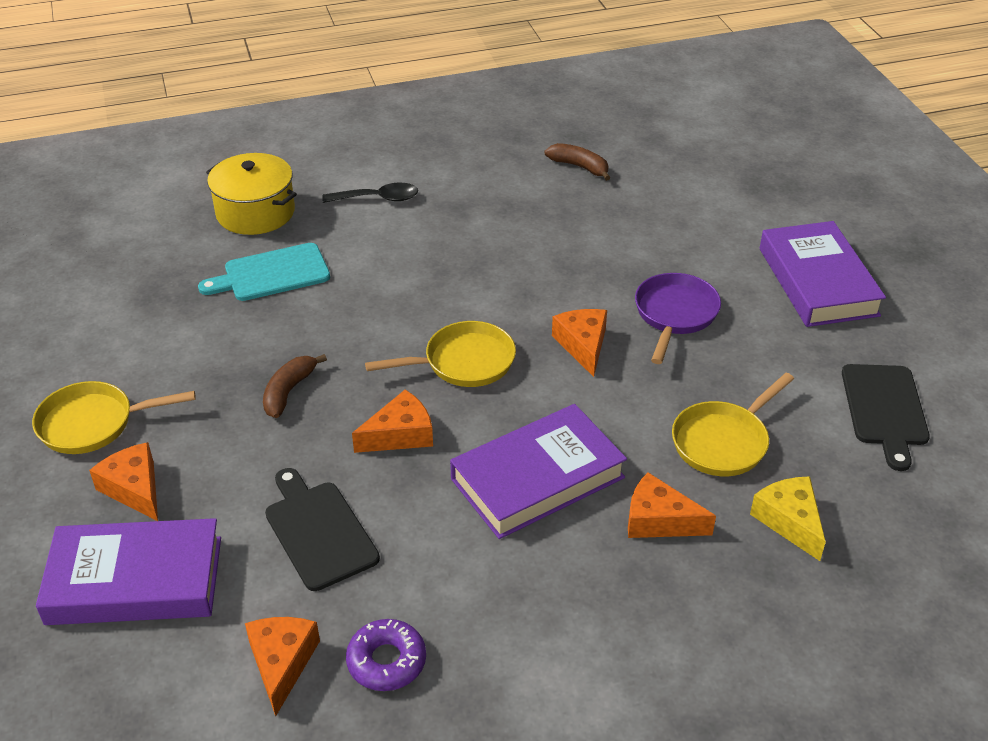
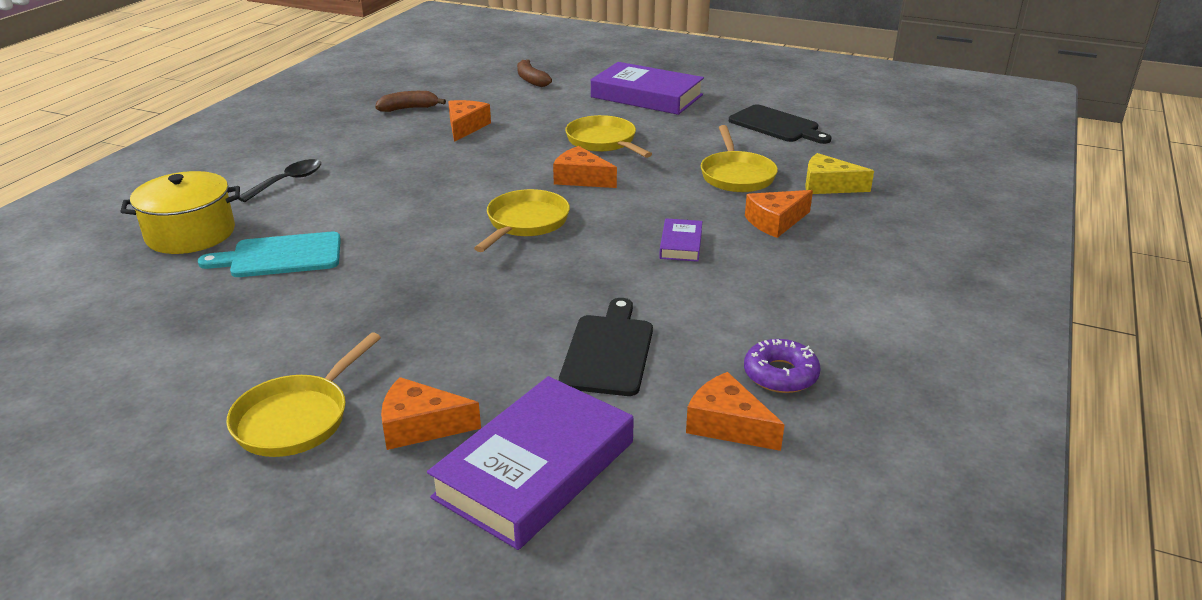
camera: 50 degrees left, 10 degrees down
(272, 274) = (281, 256): turquoise cutting board -> turquoise cutting board turned 60 degrees clockwise
(289, 391) = (432, 303): brown banana -> brown banana (531, 80)
(318, 531) = (608, 351): black cutting board -> black cutting board turned 90 degrees clockwise
(400, 434) = (558, 276): orange cheese -> orange cheese (465, 127)
(537, 478) = (681, 244): purple book -> purple book, size x0.47
(675, 315) = (603, 142): purple pan -> yellow pan

